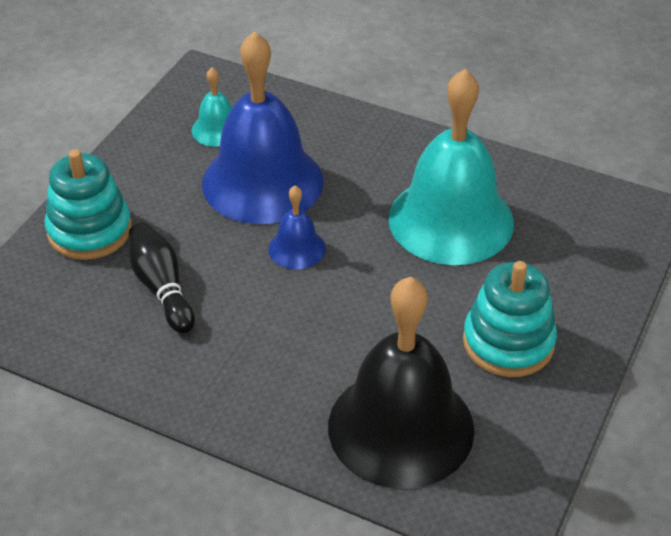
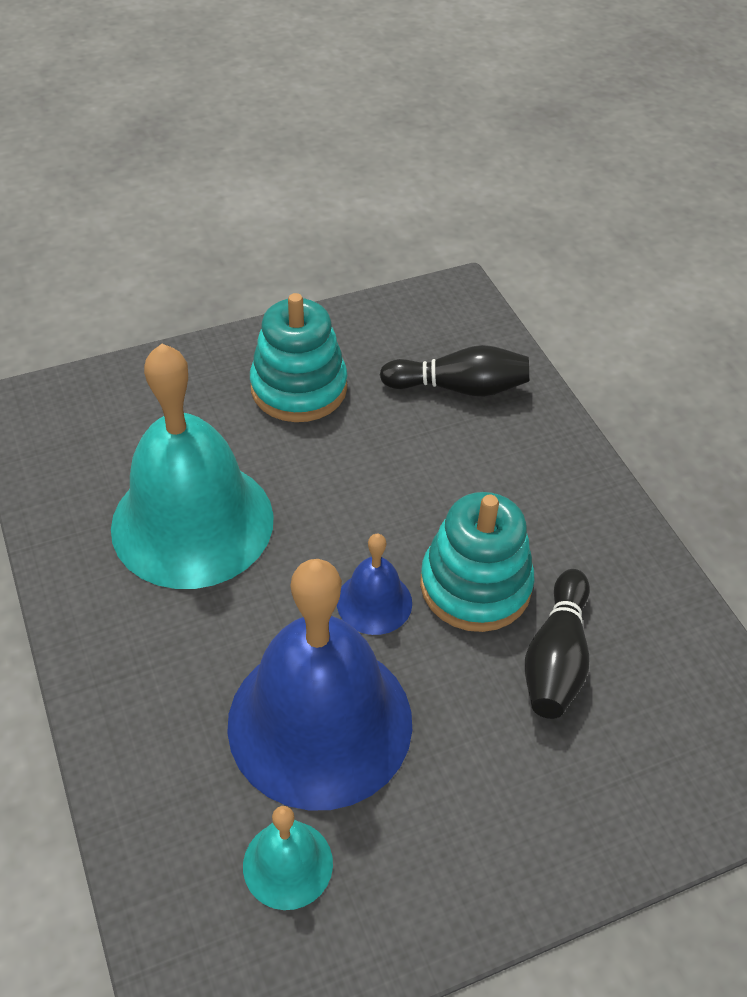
camera: 140 degrees left, 5 degrees up
(89, 230) = (586, 806): turquoise stacking toy -> turquoise stacking toy (475, 585)
(401, 427) = (459, 388): black bell -> black bowling pin

